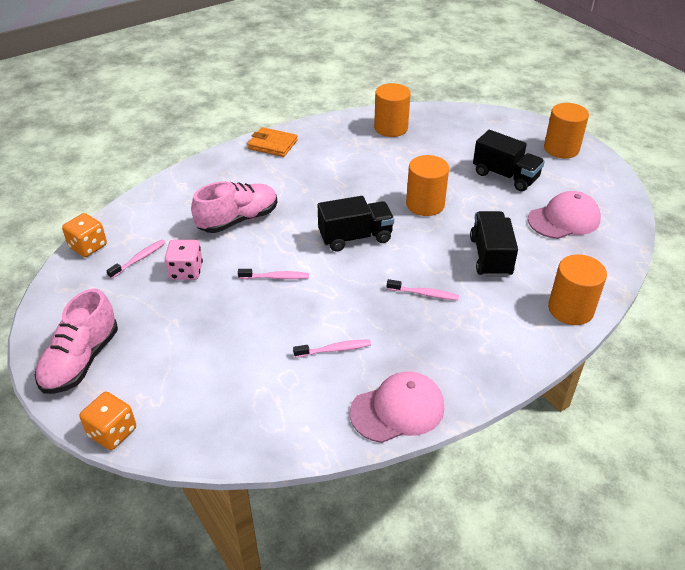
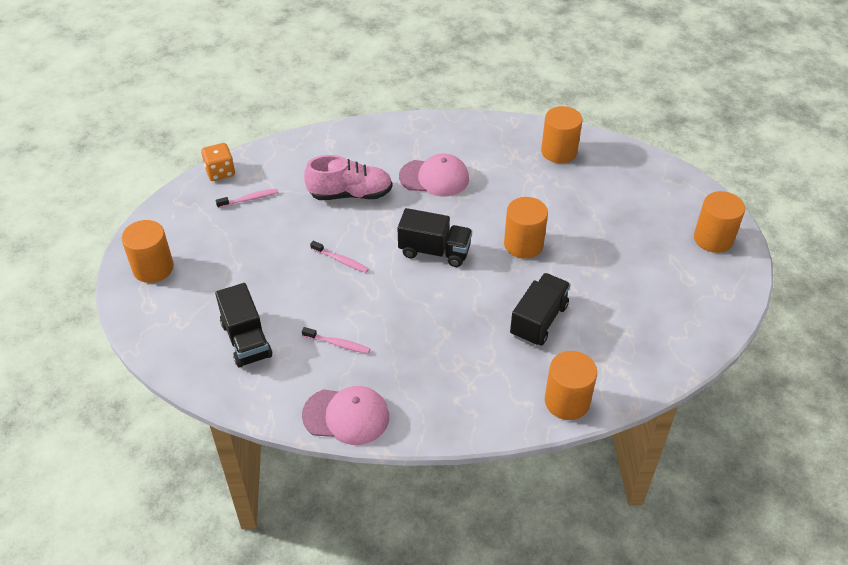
camera: 30 degrees right, 5 degrees up
(81, 360) = (153, 268): pink shoe -> orange cylinder
(112, 432) = (137, 334): orange dice -> none
(186, 271) = (276, 225): pink dice -> none
(272, 144) = (435, 129): orange wallet -> none
(424, 294) = (450, 329): pink toothbrush -> none
(505, 176) = (627, 246): black truck -> black truck (246, 340)
(564, 219) = (643, 314): pink cap -> pink cap (434, 178)

